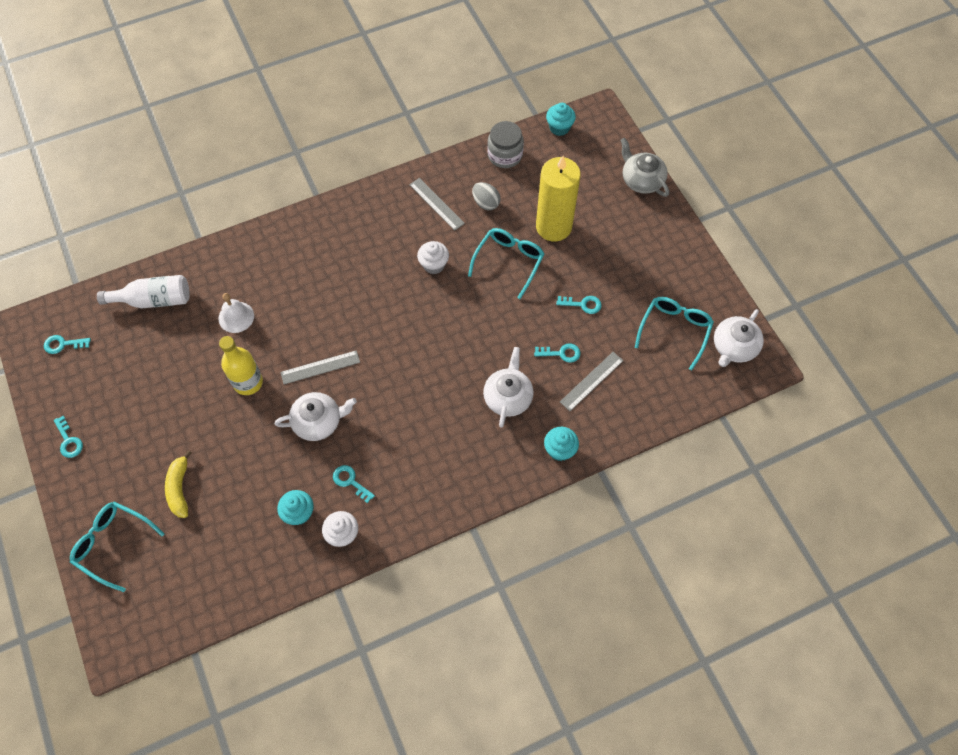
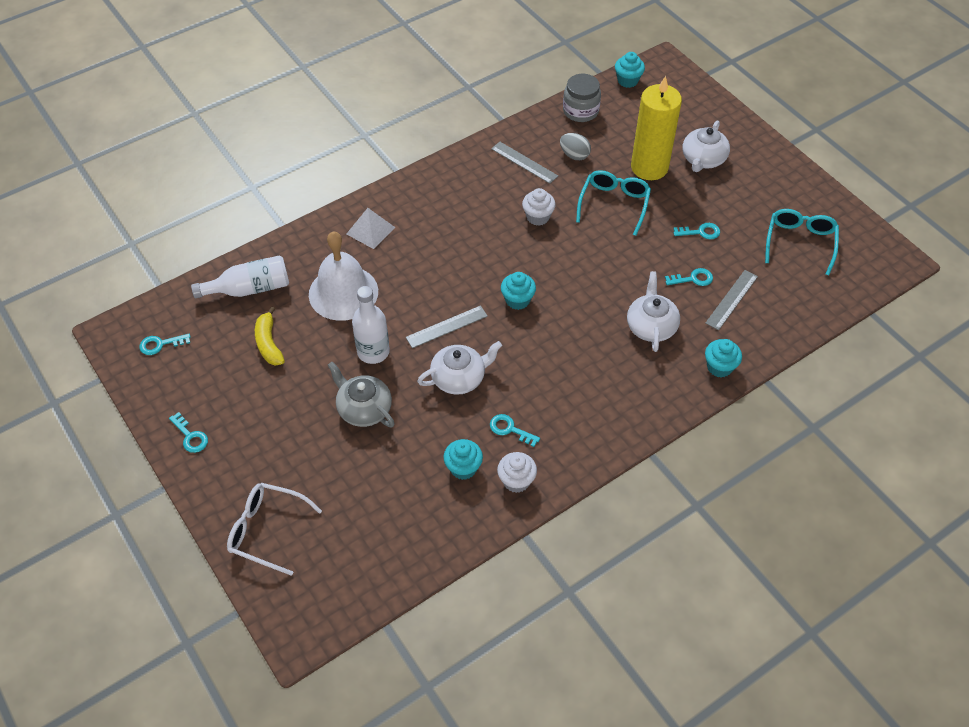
camera: 10 degrees left, 10 degrees down
(114, 545) = (268, 530): turquoise glasses -> white glasses
(179, 488) = (326, 464): yellow banana -> yellow banana (269, 343)
(236, 317) = (343, 292): white bell -> white bell, size x1.82
(248, 382) = (373, 352): yellow bottle -> white bottle
(276, 256) = (370, 230): none -> white pyramid
(392, 350) = (517, 300): none -> turquoise cupcake
(641, 180) = (723, 116): grey teapot -> grey teapot (363, 409)
(734, 347) = (863, 249): white teapot -> white teapot (703, 159)

